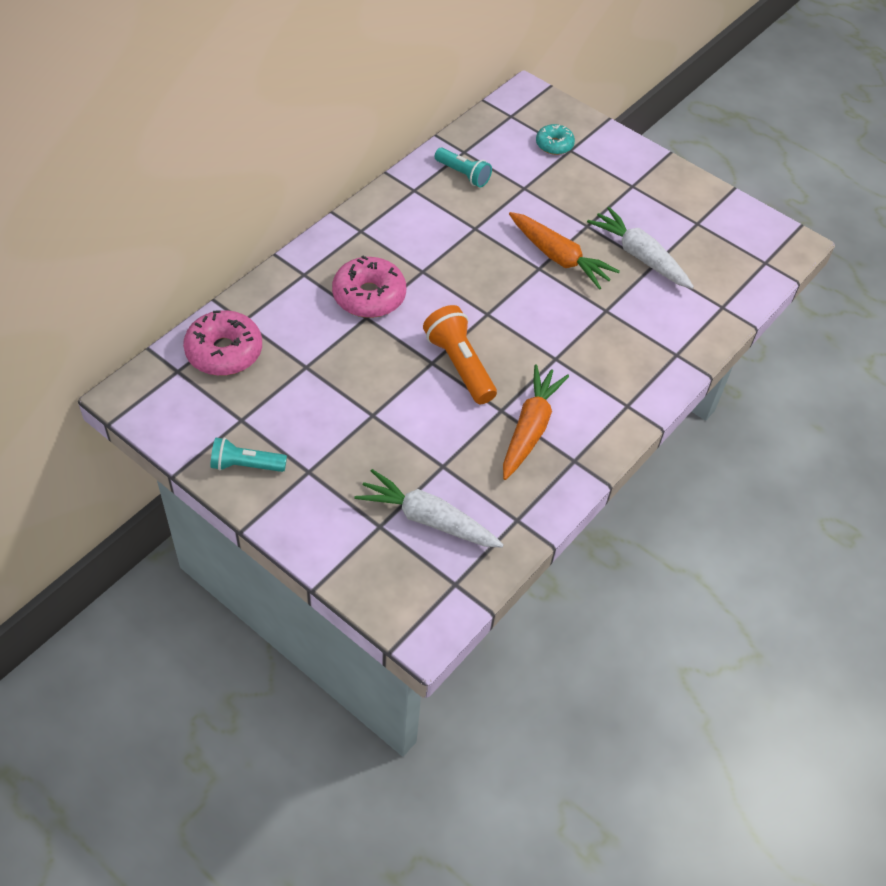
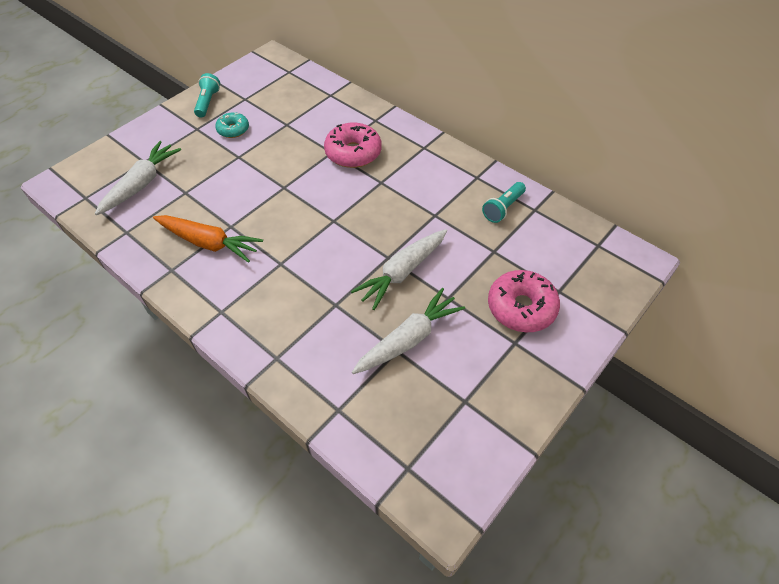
camera: 95 degrees right, 0 degrees up
(224, 352) = (303, 88): pink donut -> pink donut (521, 307)
(459, 365) = (279, 202): orange flashlight -> none
(554, 145) = (563, 278): turquoise donut -> turquoise donut (233, 129)
(559, 257) = (402, 272): orange carrot -> white carrot

